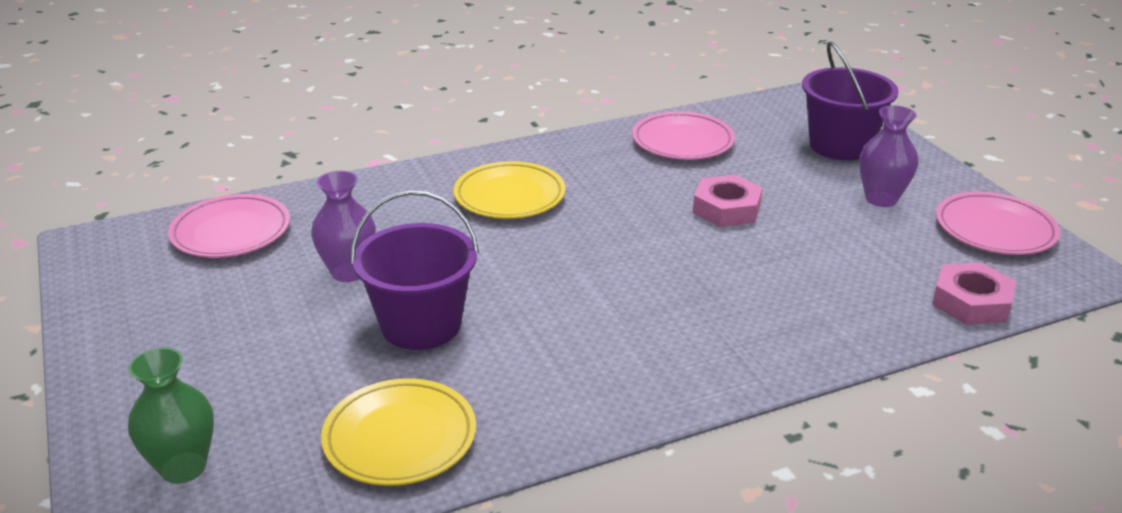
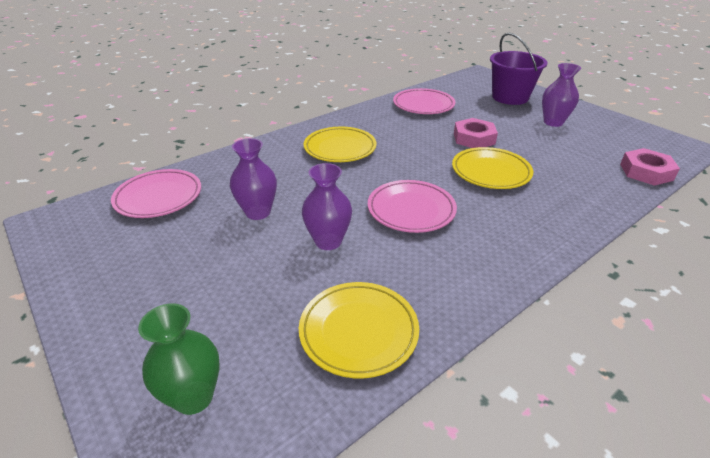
camera: 15 degrees left, 5 degrees up
(421, 325) = (328, 241): purple bucket -> purple vase
(715, 265) = (490, 172): none -> yellow plate
(995, 229) = (624, 130): pink plate -> pink plate (411, 210)

